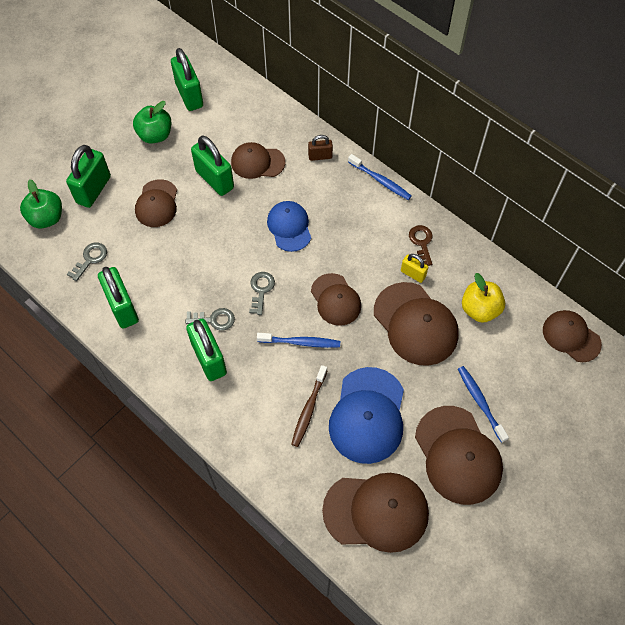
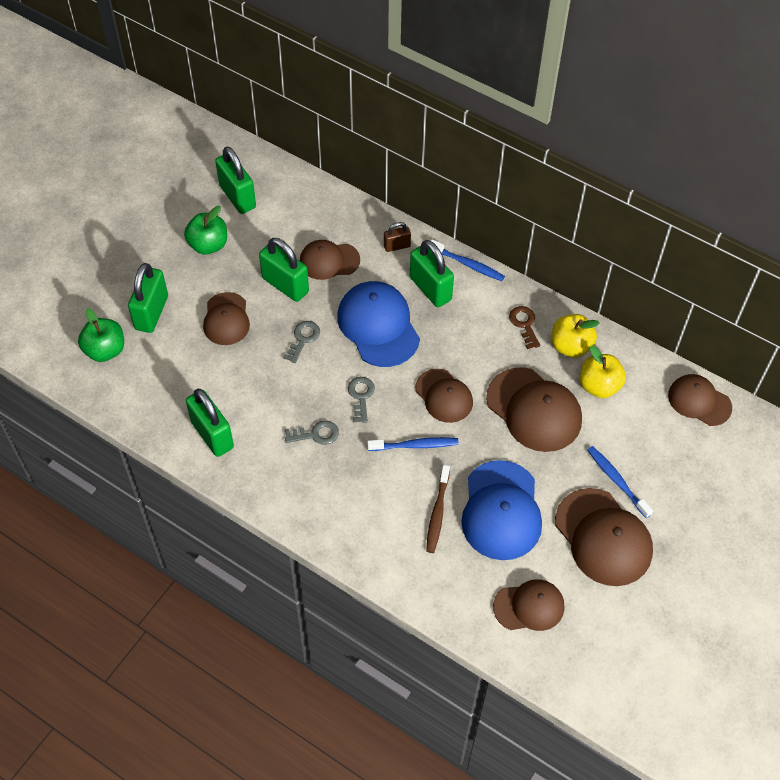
camera: 10 degrees left, 5 degrees down
(90, 259) = (164, 388): grey key -> grey key (303, 339)
(209, 359) = (319, 476): green padlock -> green padlock (430, 289)
(289, 227) = (378, 326): blue cap -> blue cap, size x1.58
(376, 512) = (529, 606): brown cap -> brown cap, size x0.63
(413, 274) = (521, 358): yellow padlock -> none
(460, 268) = (570, 346): none -> yellow apple

